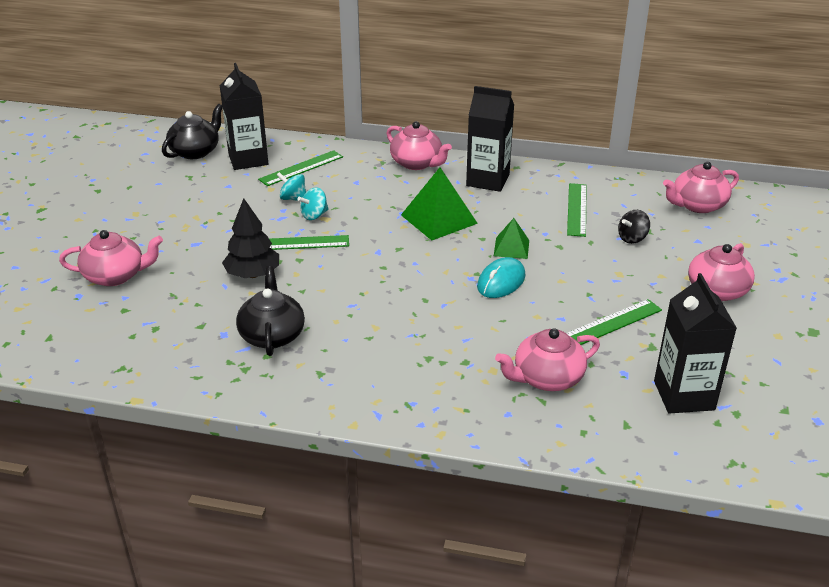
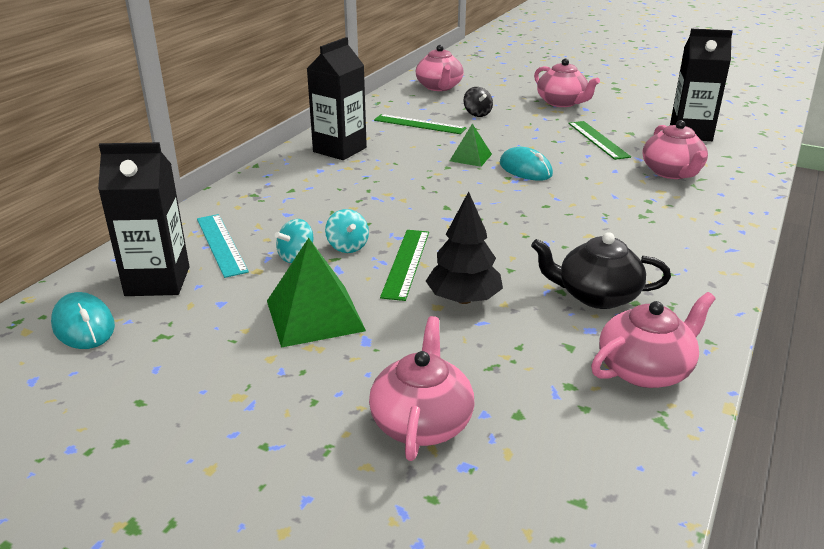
camera: 75 degrees left, 5 degrees down
(195, 151) = (84, 326): black teapot -> turquoise mouse
(301, 168) = (221, 244): green ruler -> turquoise ruler
(417, 163) = (274, 177): pink teapot -> pink teapot (645, 369)
(439, 219) = (399, 181): green pyramid -> green pyramid (314, 315)

